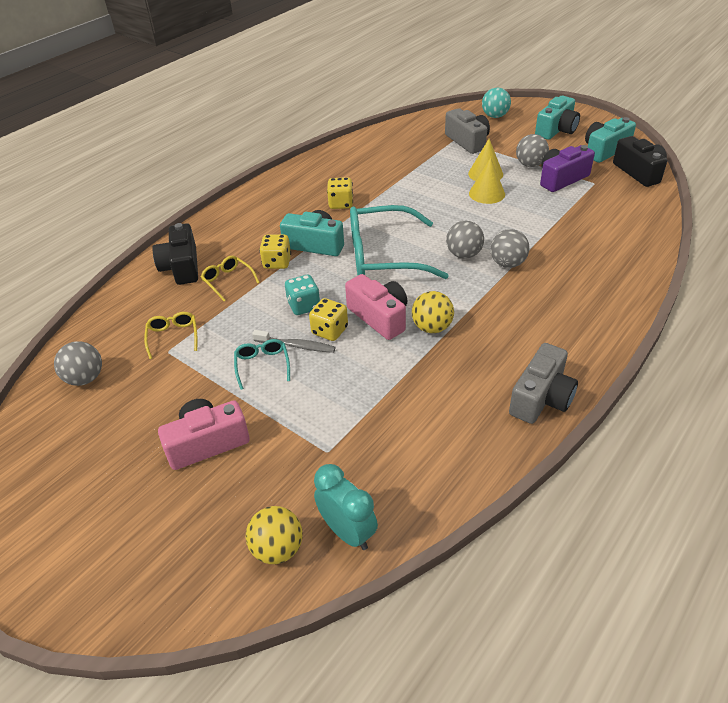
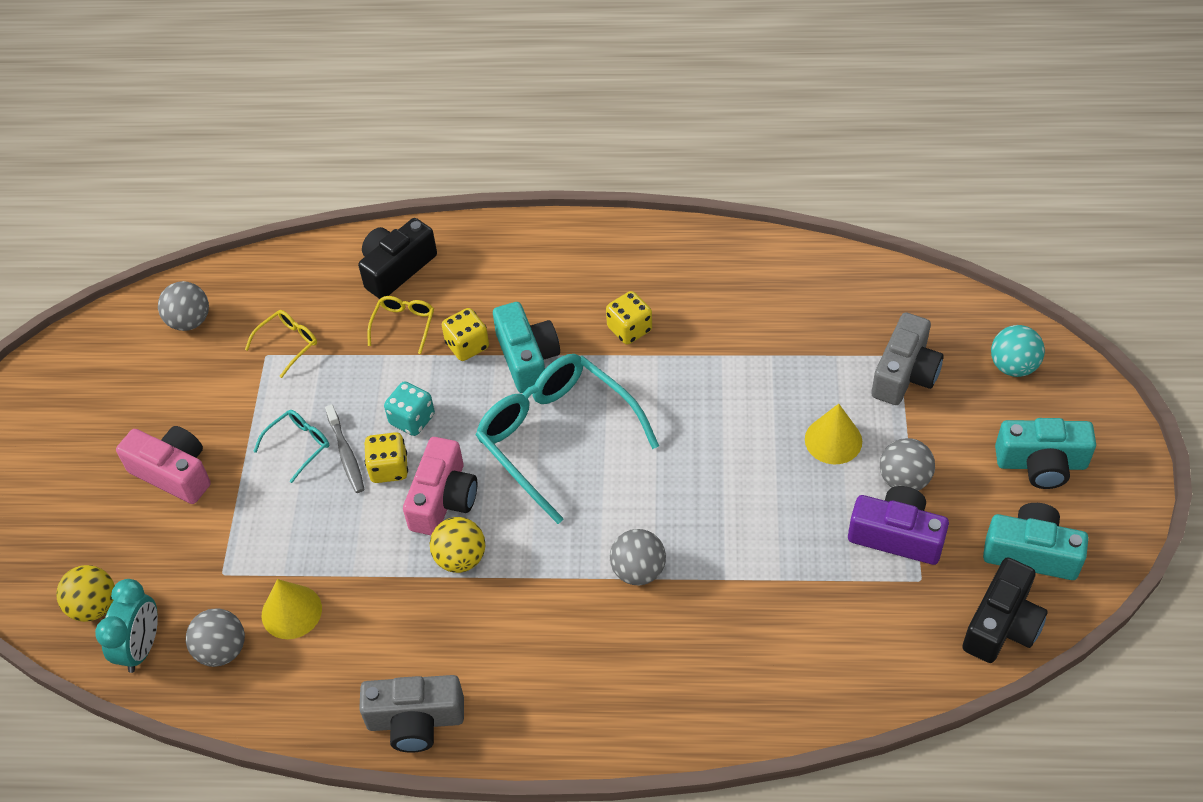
camera: 55 degrees right, 10 degrees up
(464, 254) = (622, 515): grey ball -> grey ball (222, 650)
(487, 193) = (783, 468): yellow cone -> yellow cone (291, 611)

